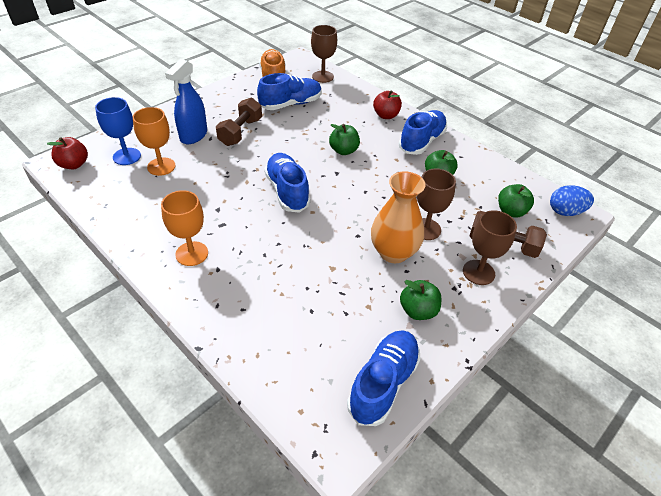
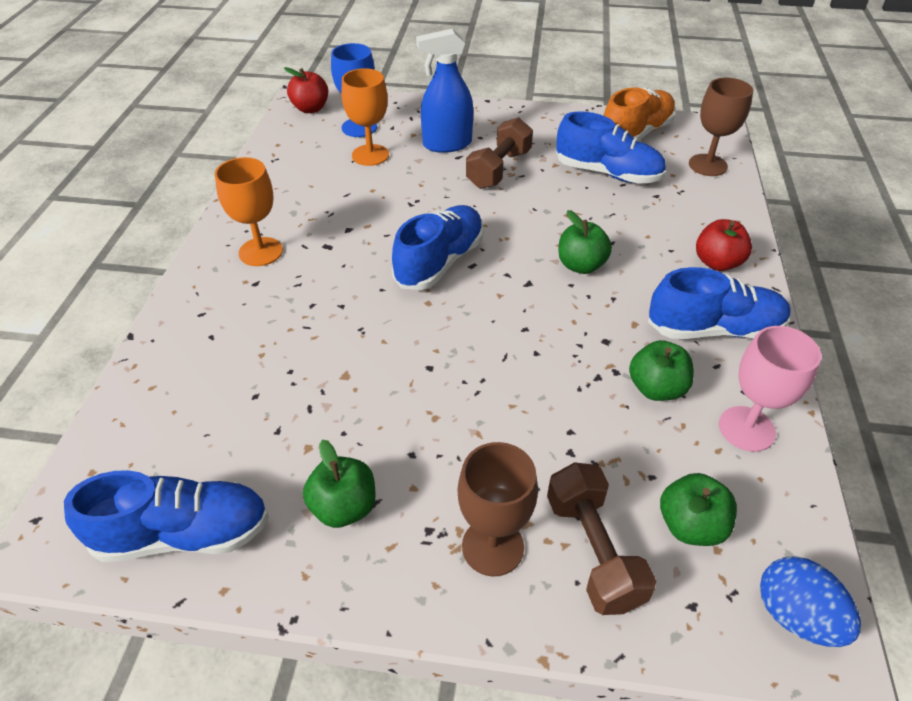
camera: 55 degrees right, 0 degrees up
(240, 132) = (499, 169): brown dumbbell -> brown dumbbell turned 45 degrees counterclockwise
(393, 252) = (433, 421): orange vase -> none
(426, 229) = (520, 433): brown goblet -> none
(479, 168) = (746, 429): none -> pink goblet

